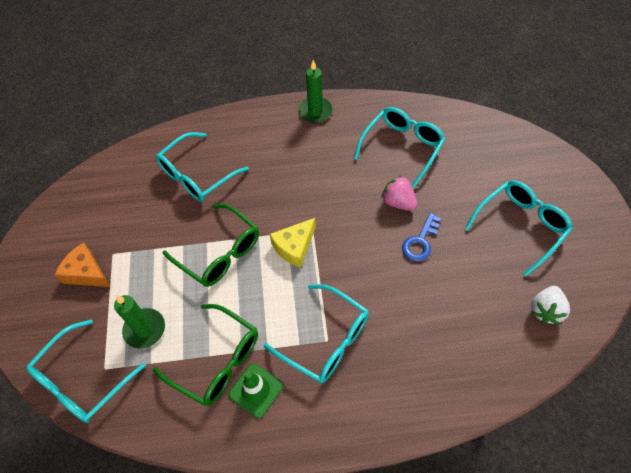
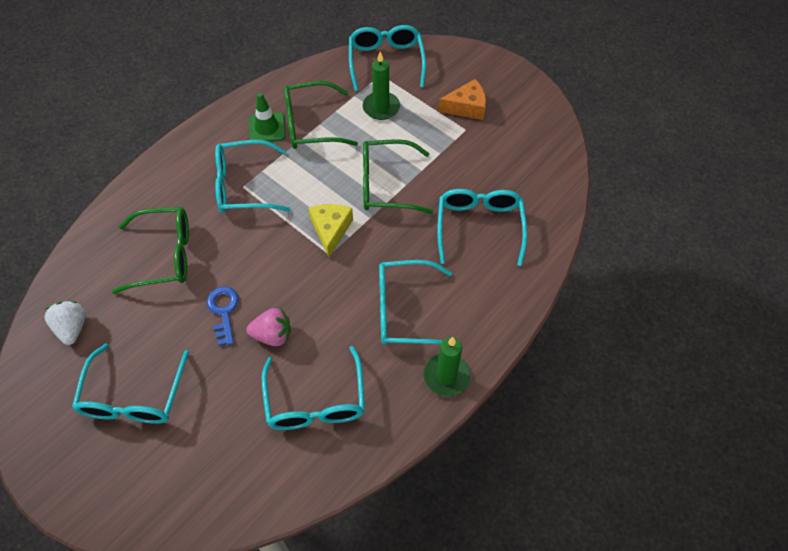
camera: 135 degrees right, 0 degrees up
(301, 159) = (405, 310): none -> turquoise glasses
(437, 321) = (164, 255): none -> green glasses

